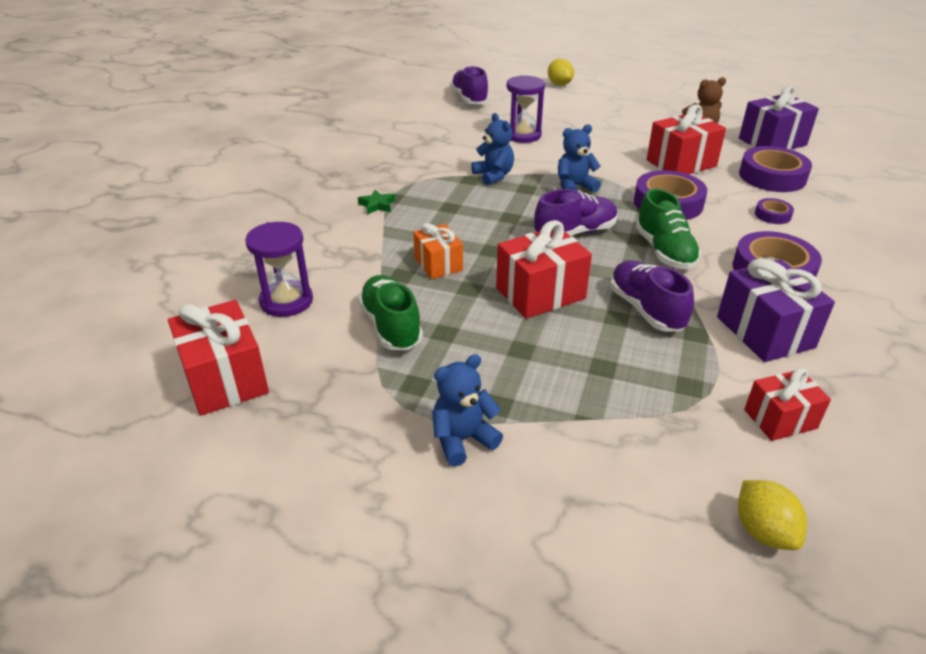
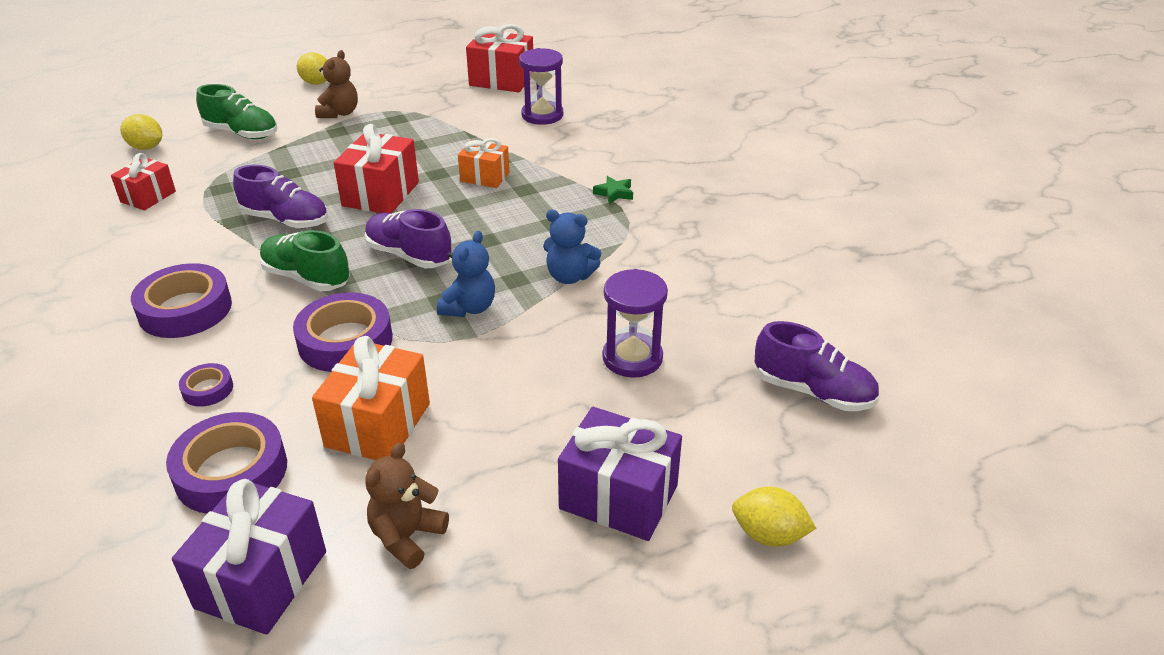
camera: 135 degrees right, 0 degrees up
(391, 326) = (455, 133): green shoe -> green shoe (242, 133)
(421, 544) = (316, 83): none -> yellow lemon
(463, 439) = (339, 113): blue teddy bear -> brown teddy bear
(575, 232) = (409, 255): purple shoe -> purple shoe turned 105 degrees clockwise
(681, 163) = (378, 425): red gift -> orange gift
(765, 332) = (176, 247): purple gift -> purple gift (618, 497)

